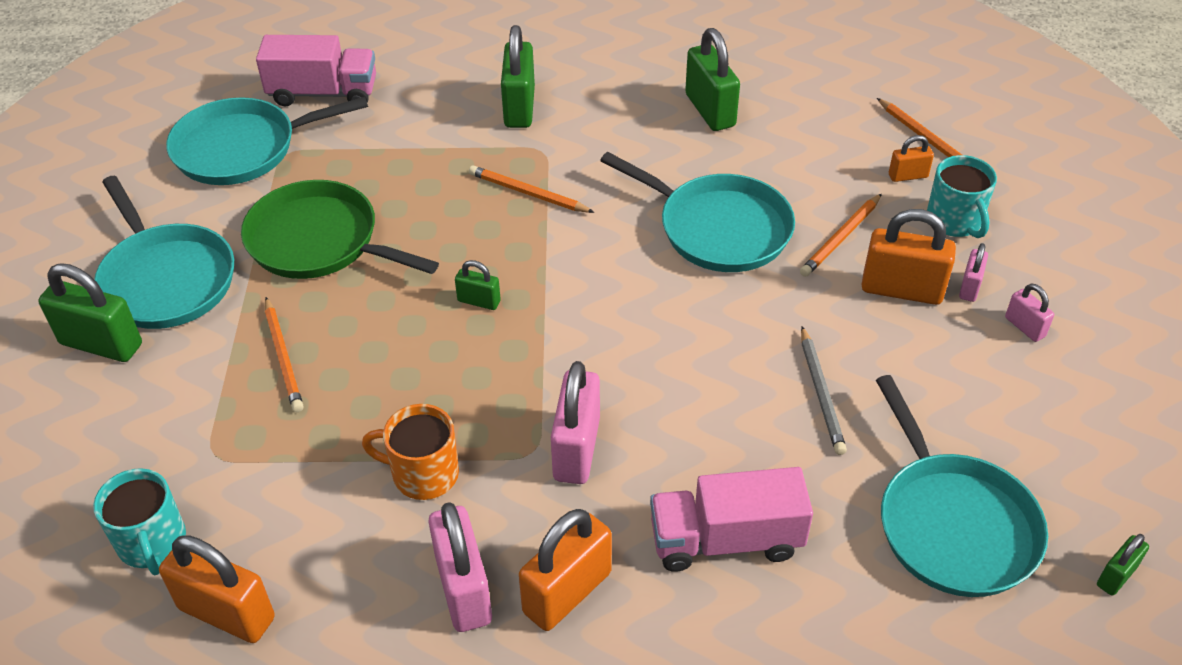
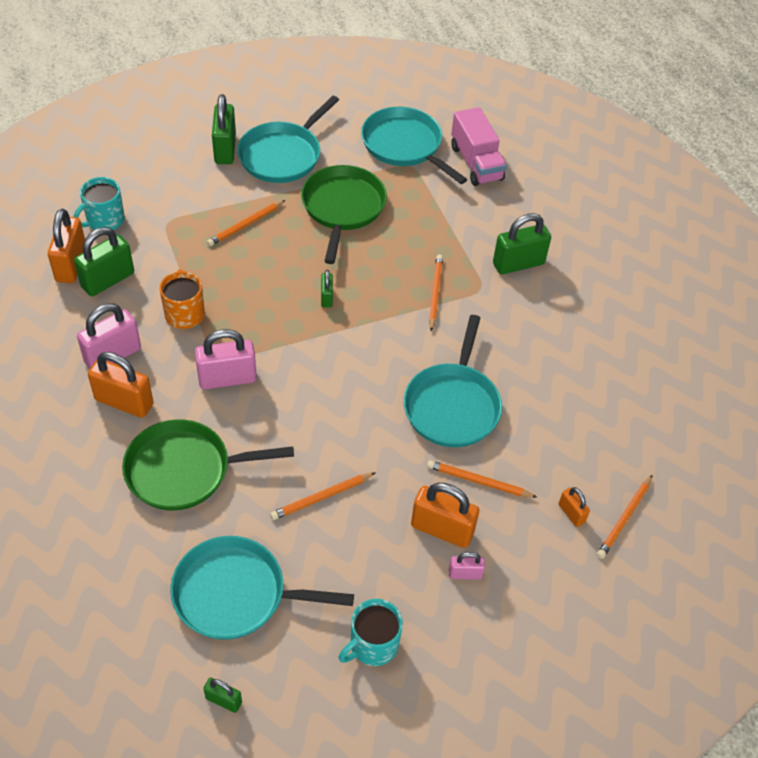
camera: 65 degrees right, 5 degrees up
(710, 110) = (577, 371): green padlock -> green padlock (108, 280)
(726, 540) = (184, 470): pink truck -> green pan
(821, 393) = (321, 497): grey pencil -> orange pencil
(901, 290) = (442, 529): orange padlock -> orange padlock turned 60 degrees counterclockwise
(953, 524) = (235, 594): turquoise pan -> turquoise pan turned 45 degrees clockwise
(954, 221) = (534, 553): turquoise mug -> turquoise mug (373, 645)
(1024, 327) = (438, 617): pink padlock -> none

